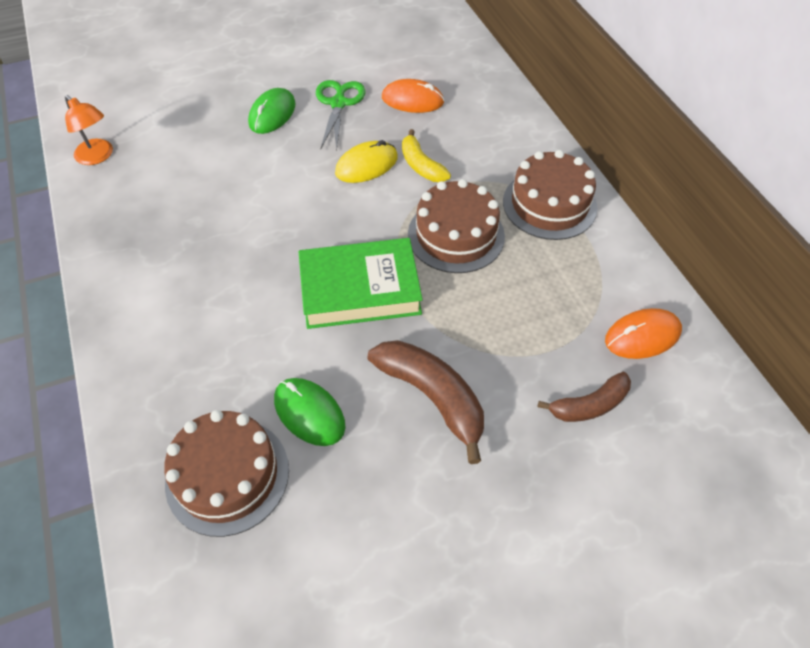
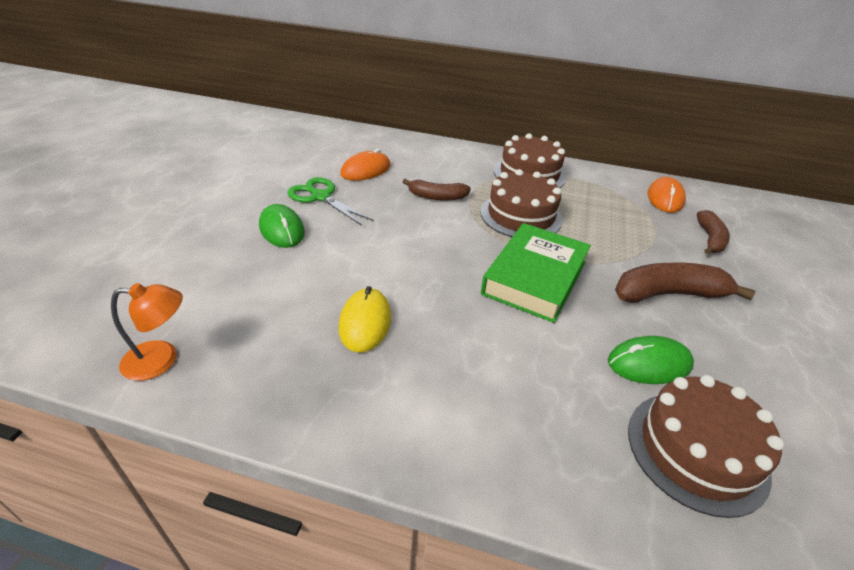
camera: 55 degrees left, 15 degrees down
(366, 165) = (406, 216): yellow mouse -> yellow mouse (365, 322)
(421, 165) = (436, 197): yellow banana -> brown banana

